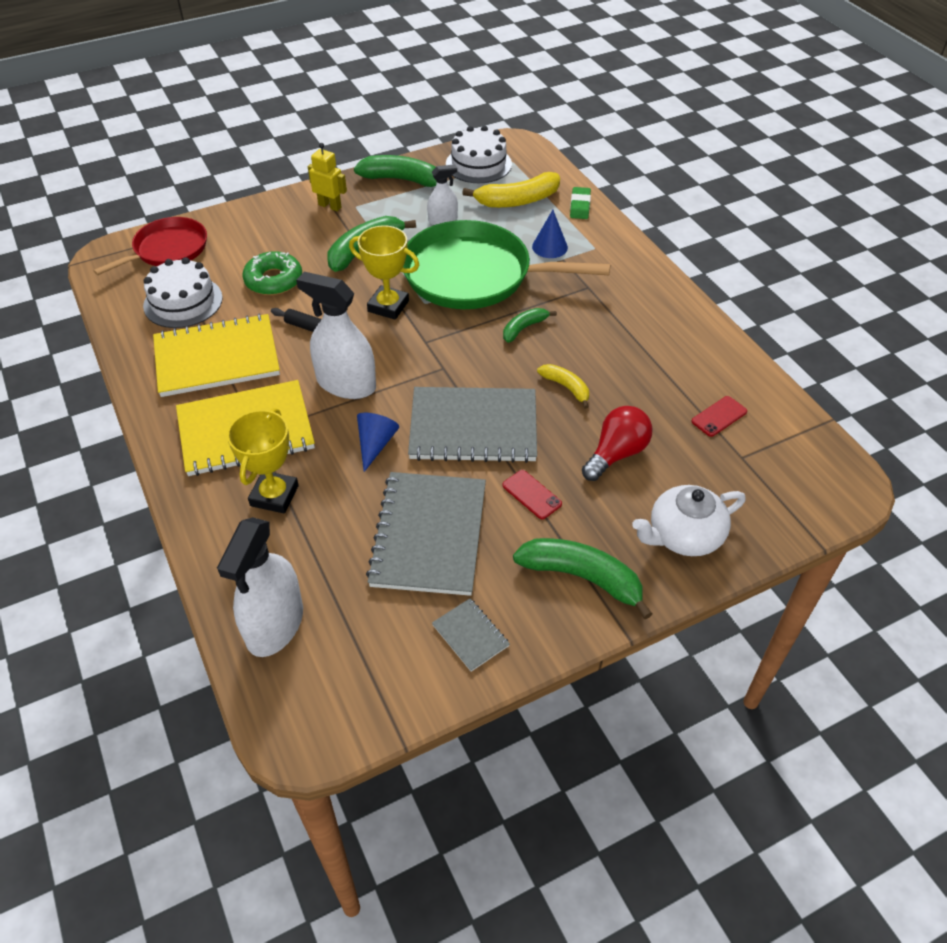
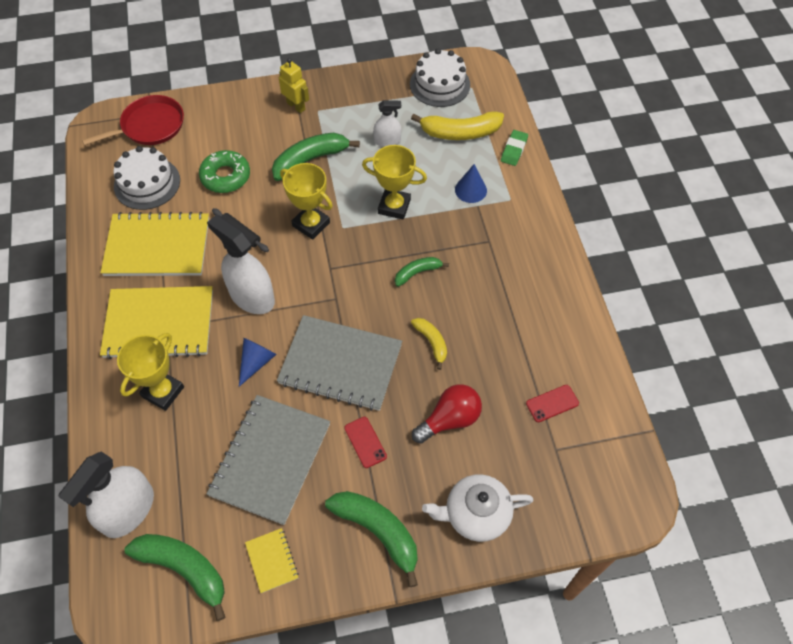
camera: 15 degrees right, 10 degrees up
(402, 180) = (367, 89): green banana -> green banana (184, 568)
(470, 635) = (272, 560): grey notebook -> yellow notebook
(474, 275) = (394, 206): green pan -> yellow trophy

